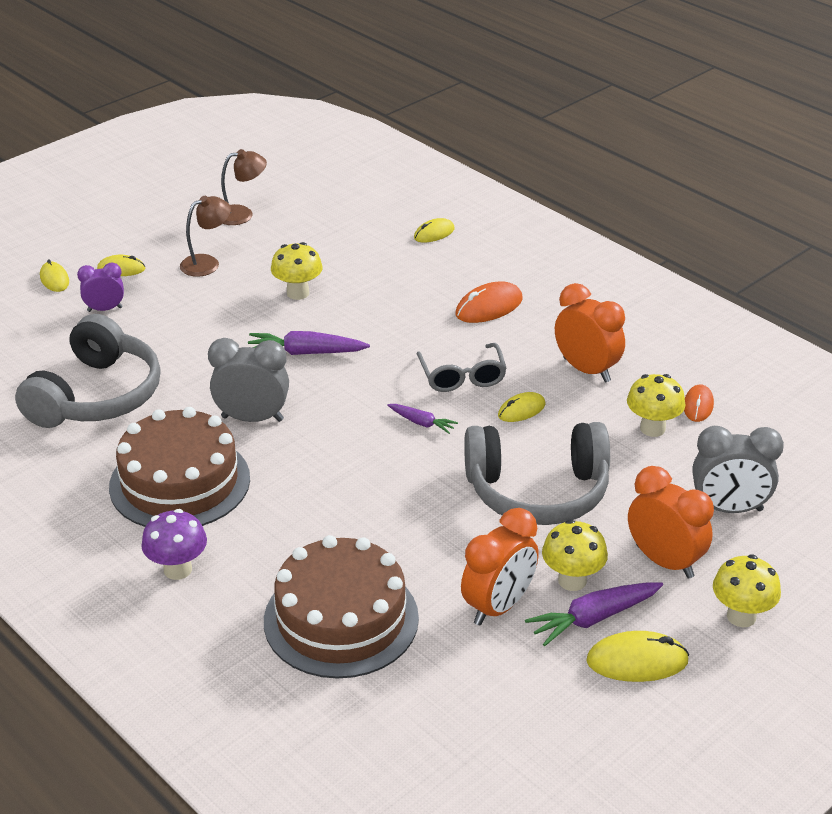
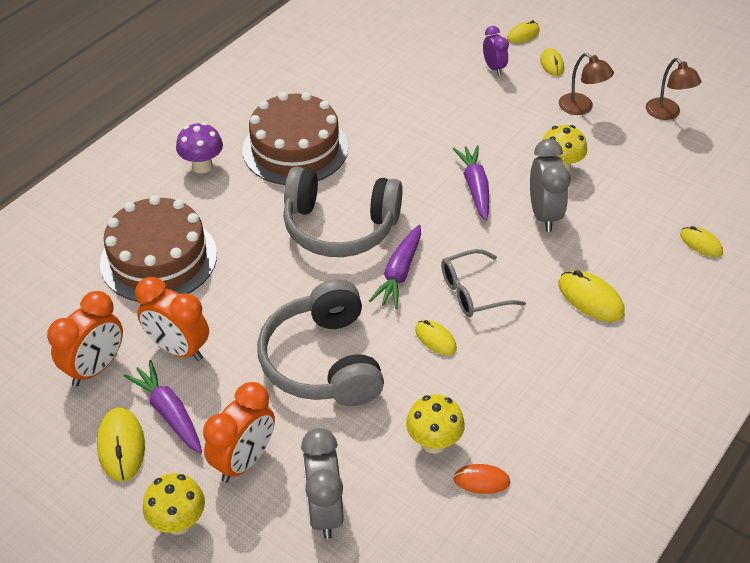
camera: 80 degrees right, 10 degrees up
(96, 396) = (384, 87): grey headphones -> grey headphones (340, 227)
(252, 418) = (379, 172): grey clock -> grey clock (544, 215)
(422, 423) = (399, 273): purple carrot -> purple carrot, size x1.70
(489, 307) = (590, 299): orange mouse -> yellow mouse
(572, 580) = (213, 394): yellow mushroom -> none
(586, 370) = (513, 383): orange clock -> orange clock (96, 368)

